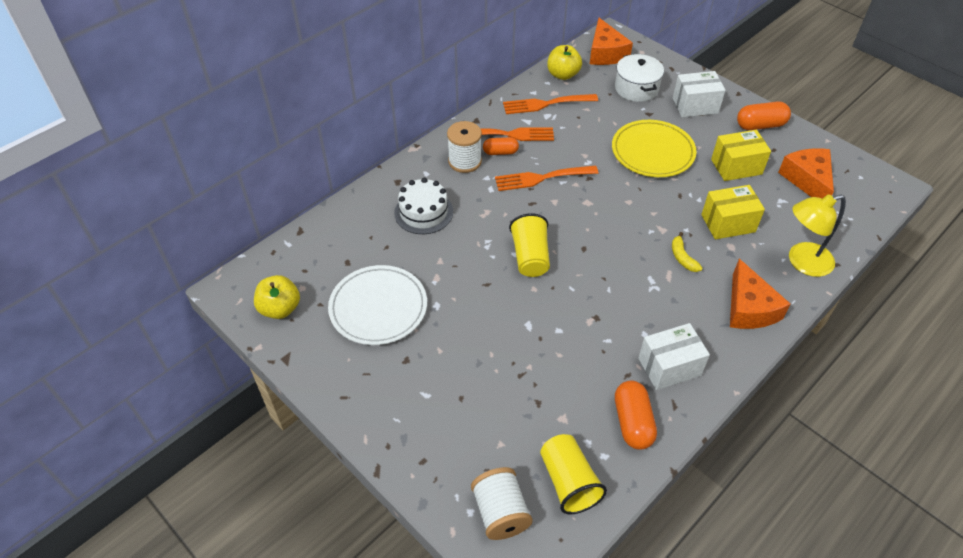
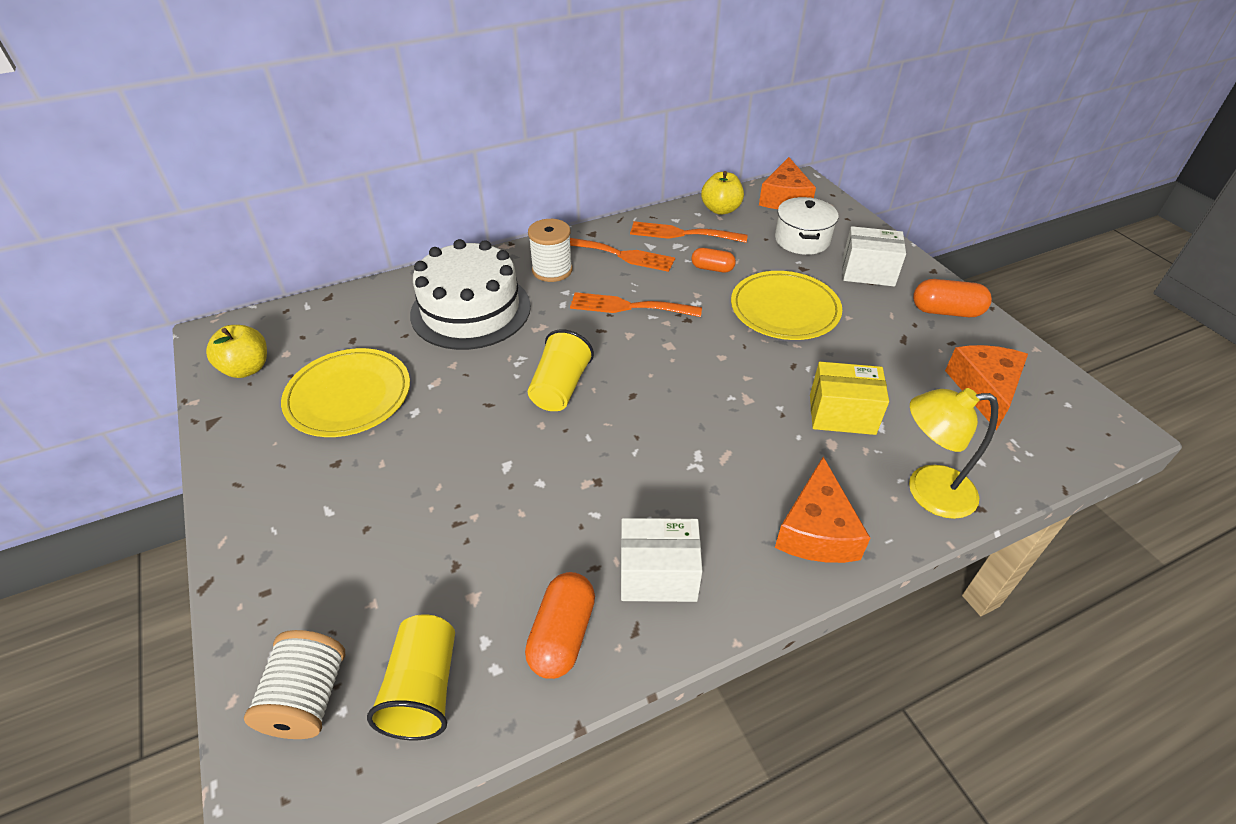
camera: 20 degrees right, 5 degrees down
(378, 307) = (348, 396): white plate -> yellow plate
(423, 212) = (471, 310): white cake -> white cake, size x1.65
(500, 152) = (598, 270): orange capsule -> orange capsule (712, 268)
(682, 257) = (756, 439): yellow banana -> none
(736, 167) = (888, 351): yellow box -> none

